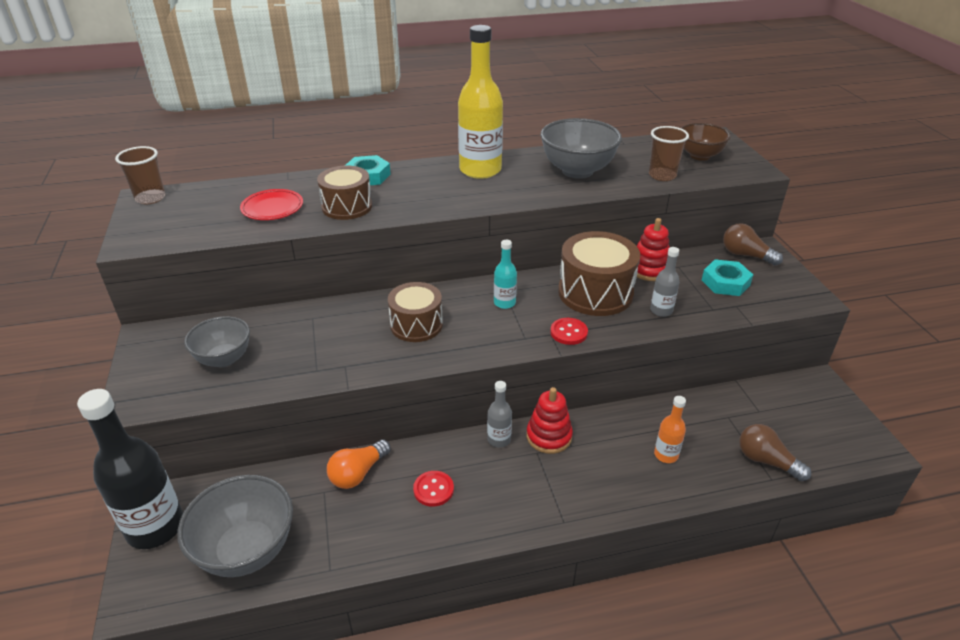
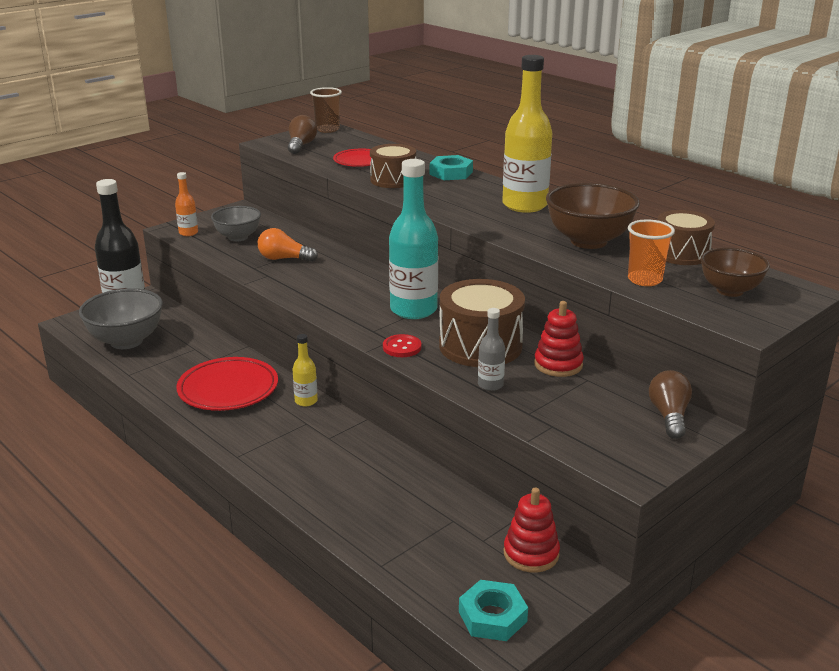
camera: 60 degrees right, 10 degrees down
(358, 473) = (221, 355): orange light bulb -> orange light bulb (284, 259)
(416, 325) = (343, 284): brown drum -> brown drum (681, 253)
(433, 489) = (228, 389): red button -> red plate
(499, 439) = (306, 401): grey bottle -> yellow bottle
(504, 303) = (413, 310): turquoise bottle -> turquoise bottle, size x2.10
(549, 436) = (330, 423): red stacking toy -> red stacking toy (531, 554)
(577, 171) = (588, 241): grey bowl -> brown bowl
(662, 175) = (645, 280): brown cup -> orange cup
(666, 455) = (360, 492): orange bottle -> orange bottle (188, 233)
(725, 282) = (591, 412): turquoise nut -> turquoise nut (492, 616)
(766, 461) = (405, 557): brown light bulb -> brown light bulb (301, 145)

